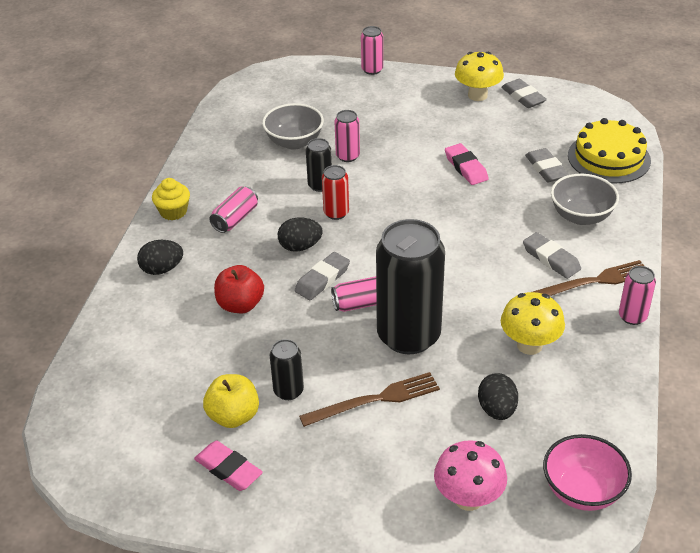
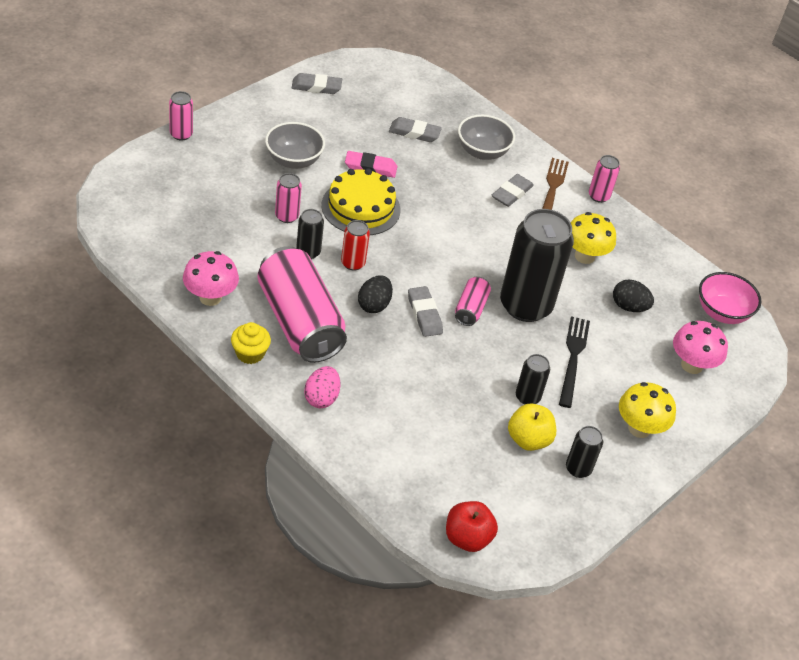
camera: 65 degrees left, 5 degrees up
(162, 269) = (321, 398): black egg -> pink egg
(213, 166) = (210, 297): none -> pink mushroom
(228, 469) = (578, 469): pink eraser -> black can
(235, 219) = (300, 322): pink can -> pink can, size x2.20
(240, 305) = (410, 374): red apple -> red apple (467, 538)
(294, 142) = (232, 233): grey bowl -> grey bowl (293, 160)
(375, 400) = (573, 358): brown fork -> black fork
(477, 95) = (287, 106): yellow mushroom -> yellow mushroom (639, 428)
(551, 259) = (512, 193): grey eraser -> grey eraser turned 45 degrees counterclockwise
(609, 158) = (434, 98): yellow cake -> yellow cake (361, 207)

